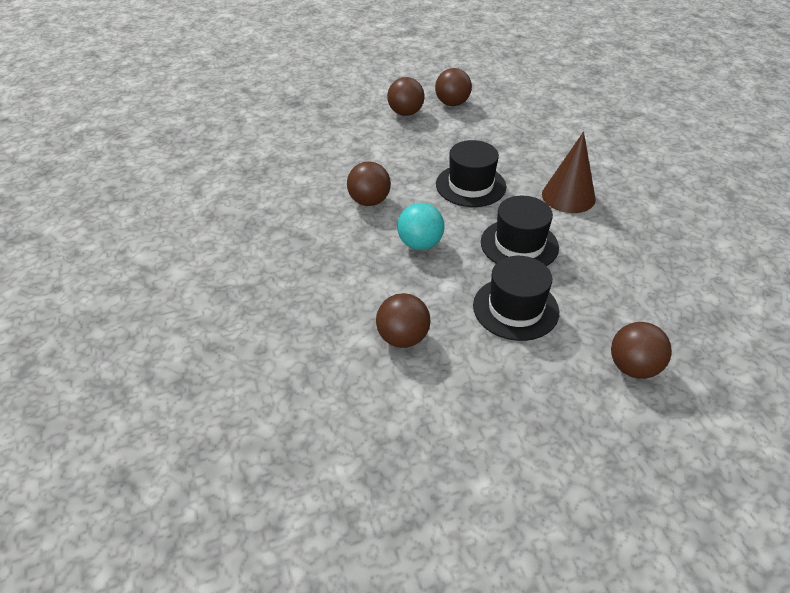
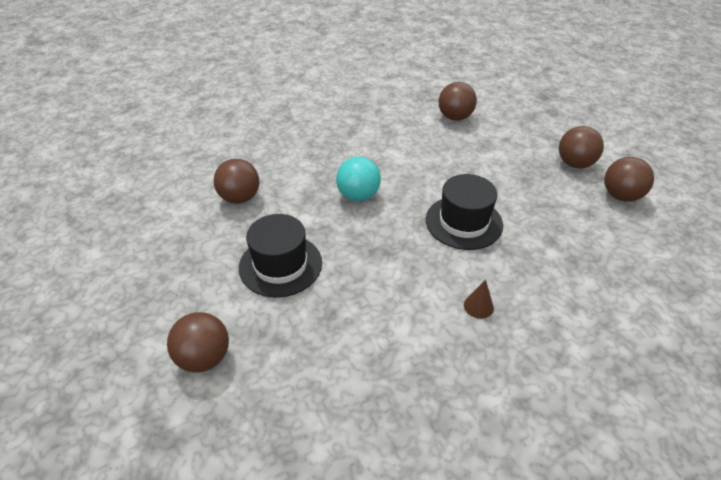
camera: 80 degrees right, 0 degrees up
(369, 201) = (410, 159): brown ball -> brown ball (455, 117)
(519, 244) = (375, 264): black hat -> none
(568, 196) = (478, 306): brown cone -> brown cone, size x0.45

